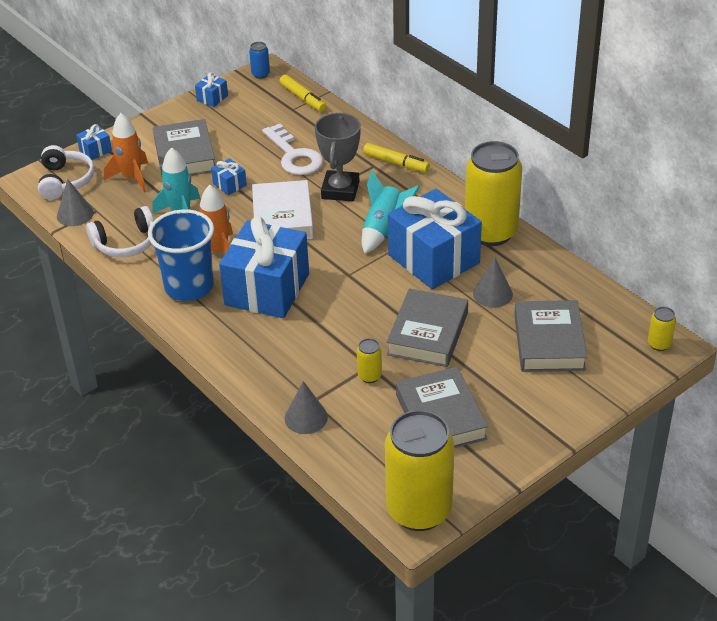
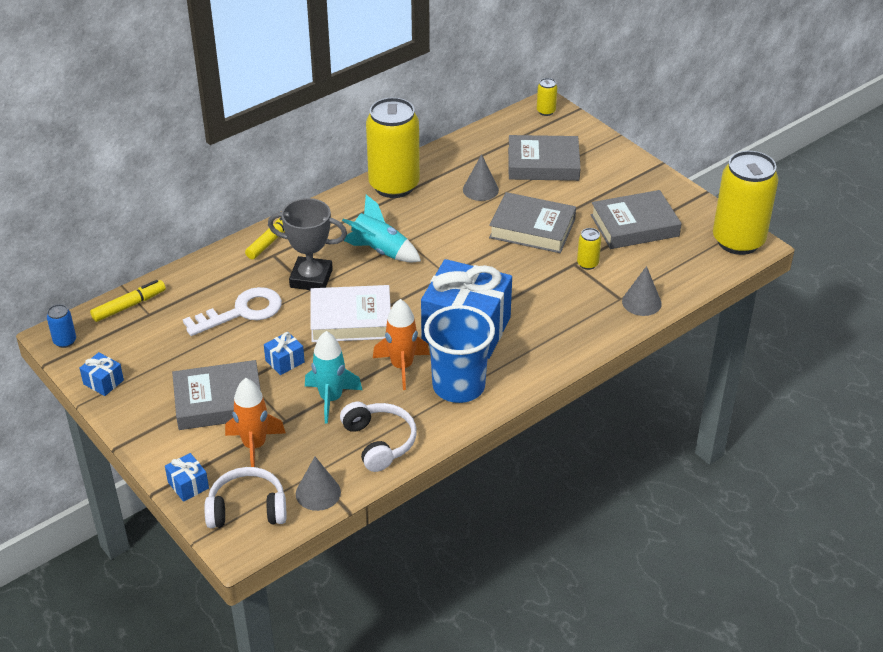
camera: 90 degrees left, 0 degrees up
(433, 259) = (429, 221): blue gift -> none

